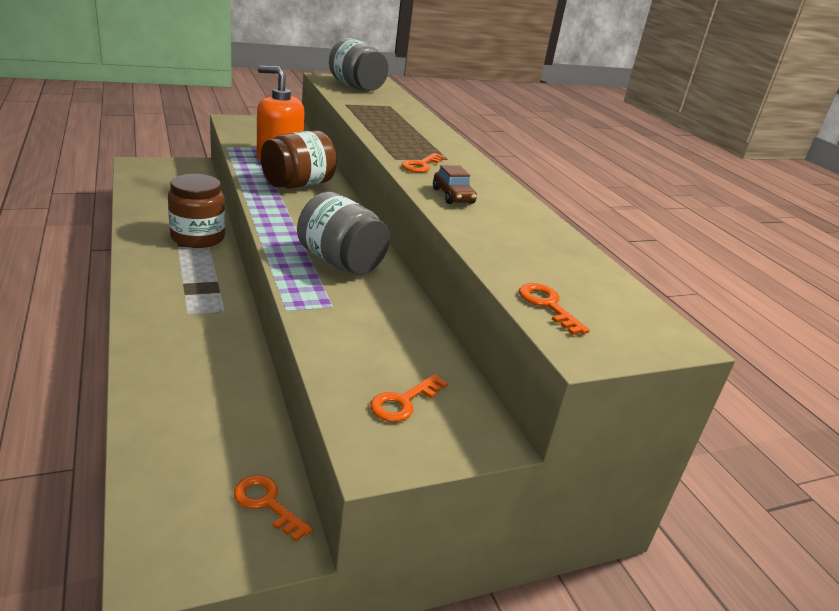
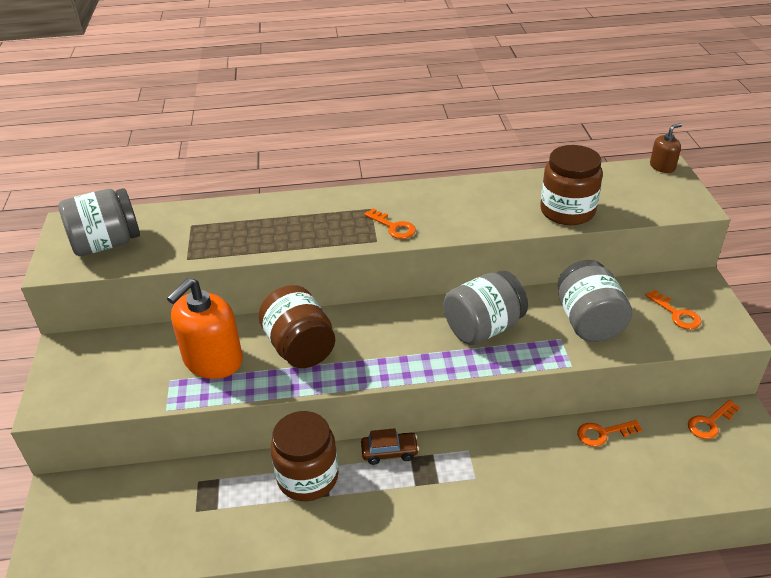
camera: 70 degrees left, 10 degrees up
(367, 327) = (588, 321): none -> grey jar
(453, 196) = (467, 219): brown car -> brown car (389, 452)
(503, 250) = (567, 211): none -> brown jar
(548, 305) = (645, 207): orange key -> orange key (603, 433)
(678, 334) = (662, 166): none -> brown soap dispenser

